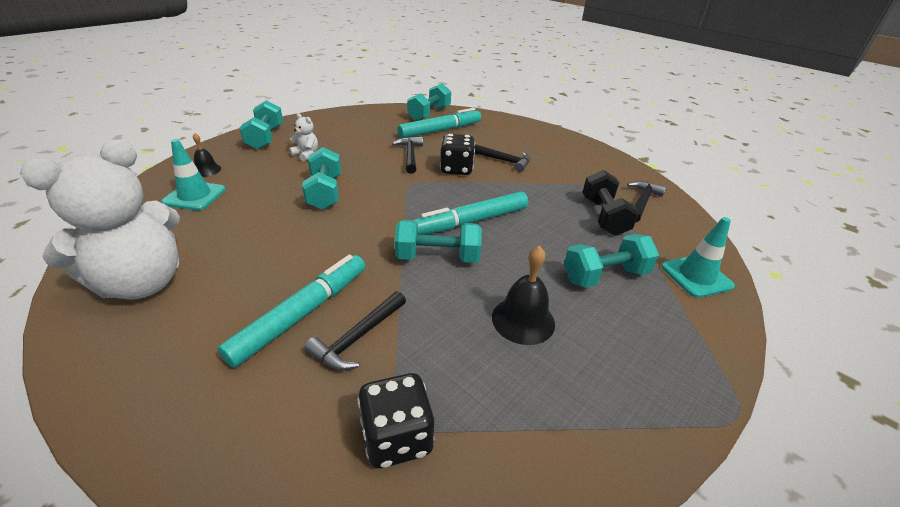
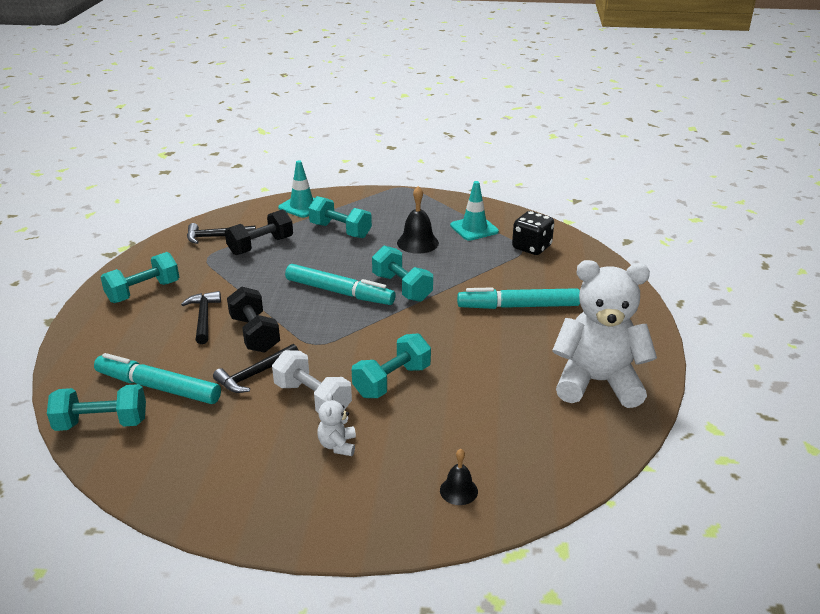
camera: 125 degrees left, 5 degrees down
(195, 196) = (502, 453): turquoise traffic cone -> turquoise traffic cone (474, 228)
(265, 138) = (336, 514): turquoise dumbbell -> turquoise dumbbell (143, 292)
(357, 162) = (312, 399): none -> white dumbbell
(358, 337) = (503, 281): black hammer -> none
(456, 169) = (255, 334): black dice -> black dumbbell

